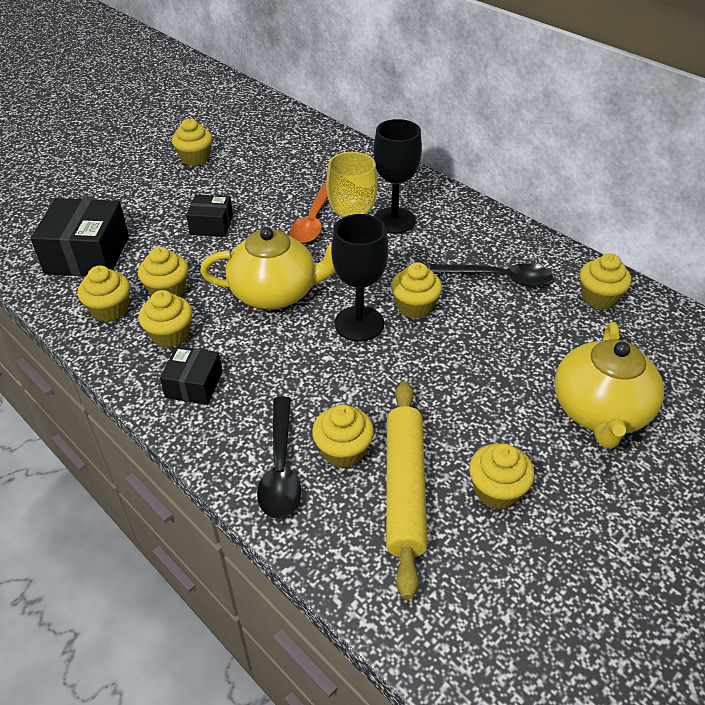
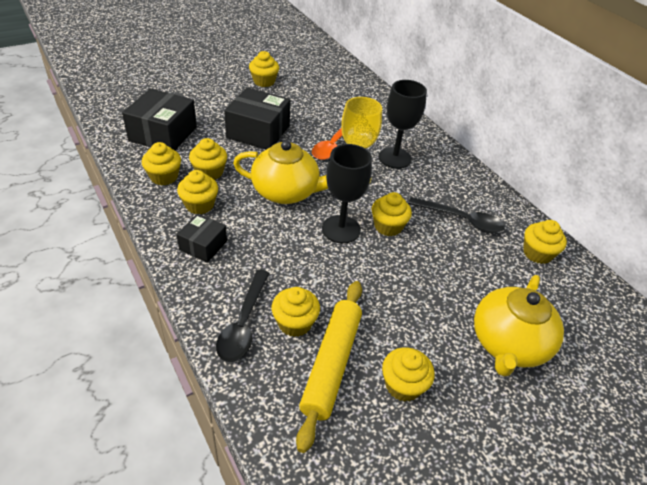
camera: 10 degrees right, 0 degrees up
(211, 225) = (258, 132): black box -> black box, size x1.77

